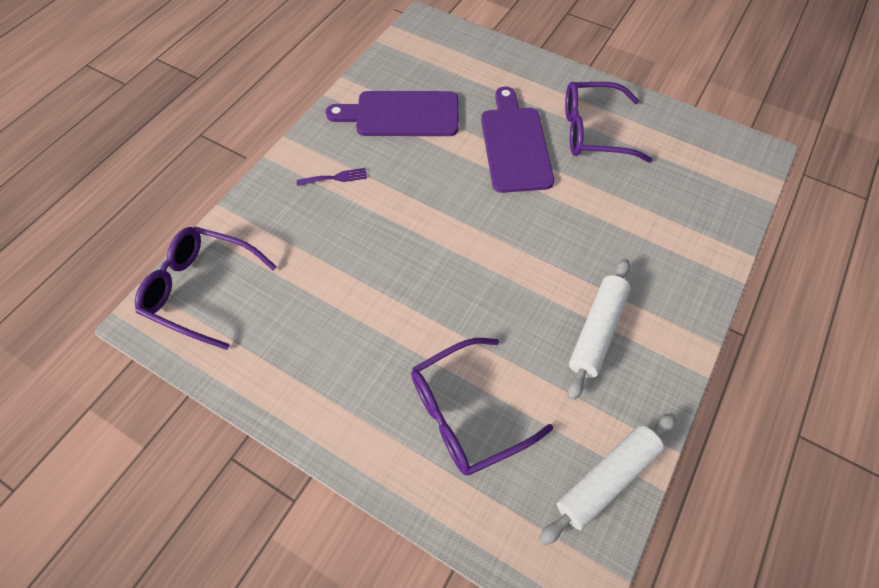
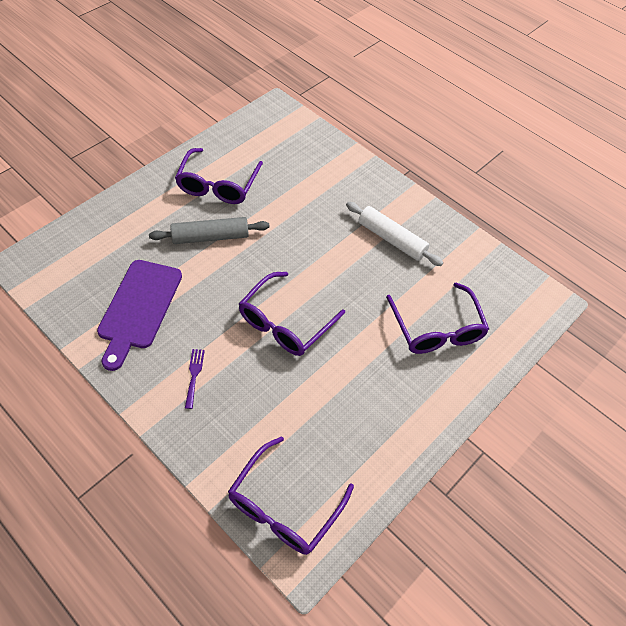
camera: 80 degrees left, 5 degrees down
(422, 240) = (285, 323): none -> purple glasses
(515, 144) = (210, 237): purple cutting board -> grey rolling pin
(606, 479) = (491, 267): white rolling pin -> none

